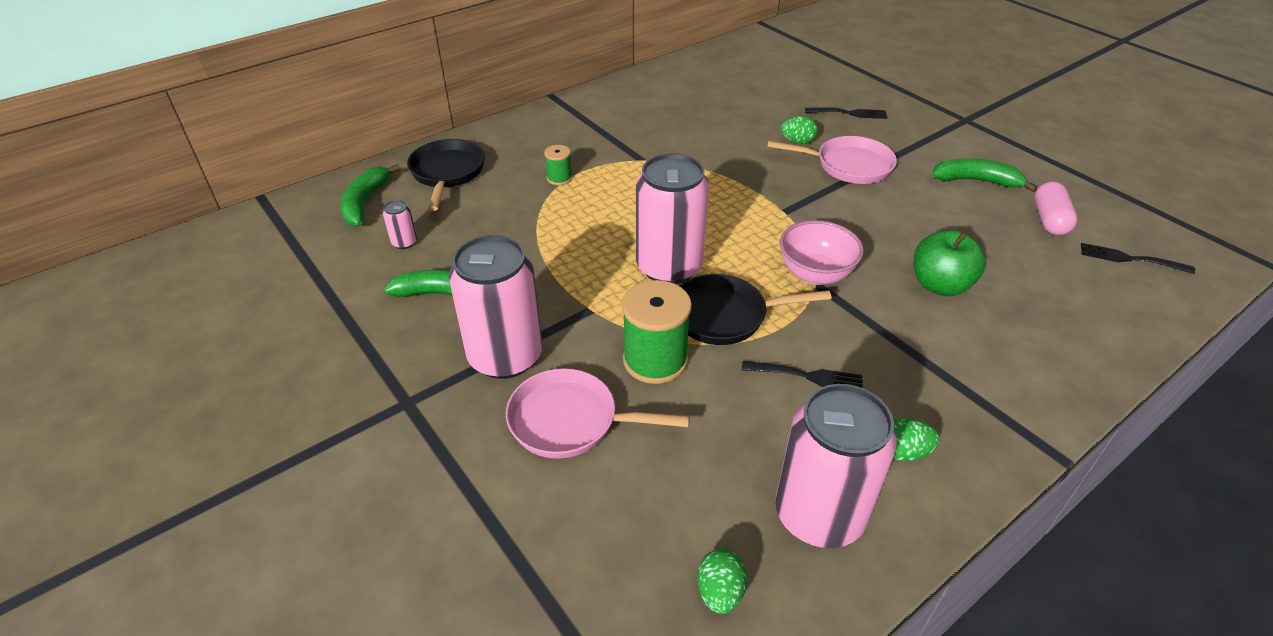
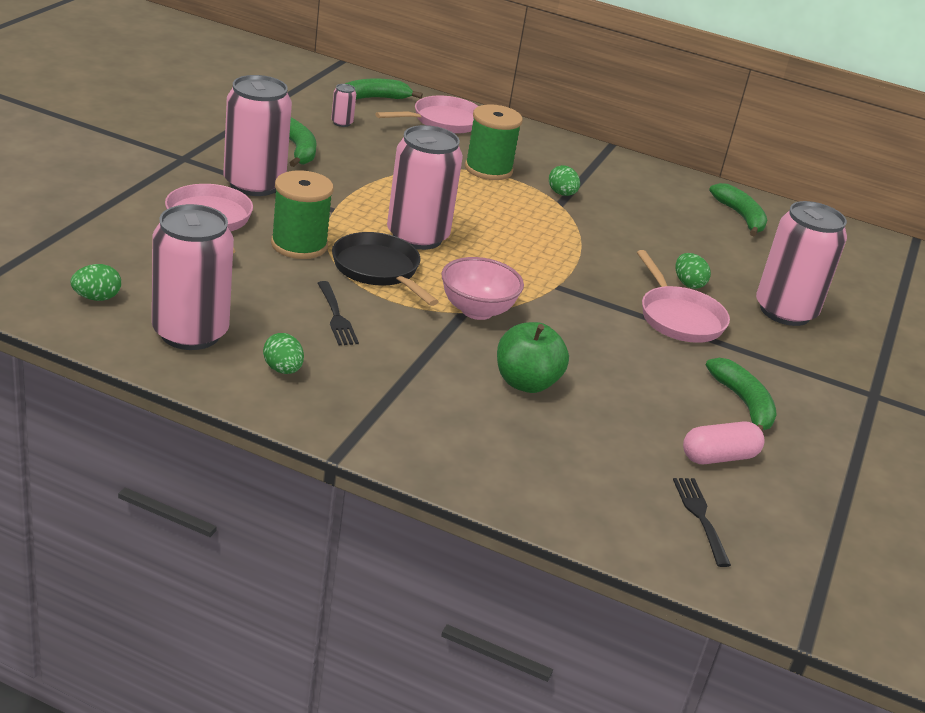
camera: 55 degrees right, 10 degrees down
(447, 173) = (443, 121): black pan -> pink pan
(559, 178) = (488, 169): green spool -> green spool, size x1.96
(625, 152) = (562, 194): none -> green egg
(702, 79) = (740, 217): none -> green banana
(848, 113) = (785, 311): black fork -> pink can

